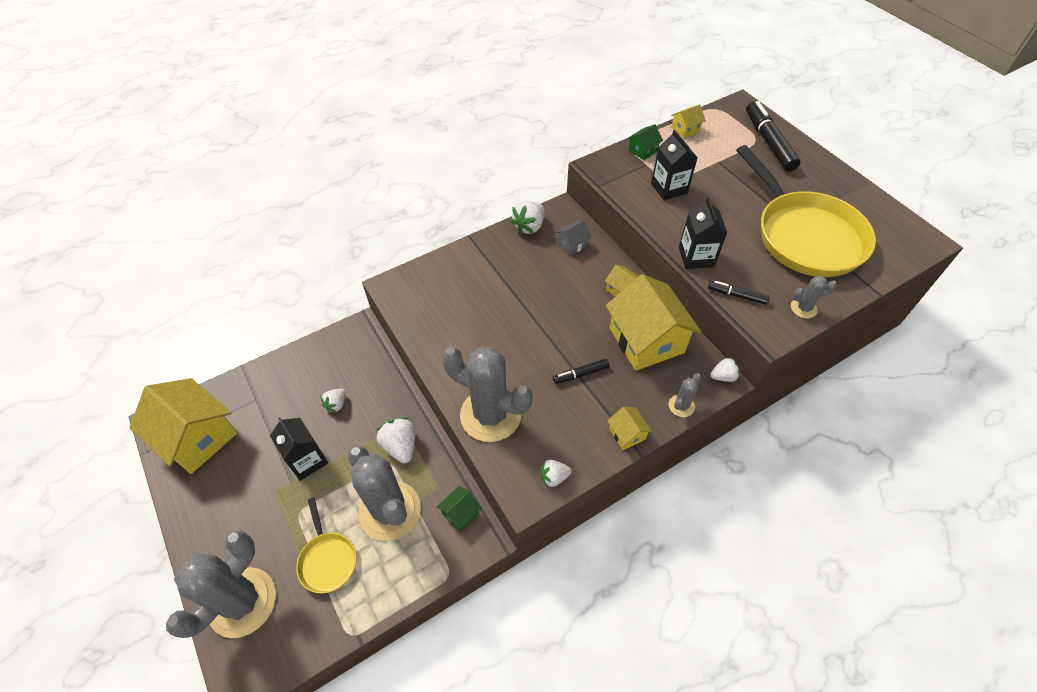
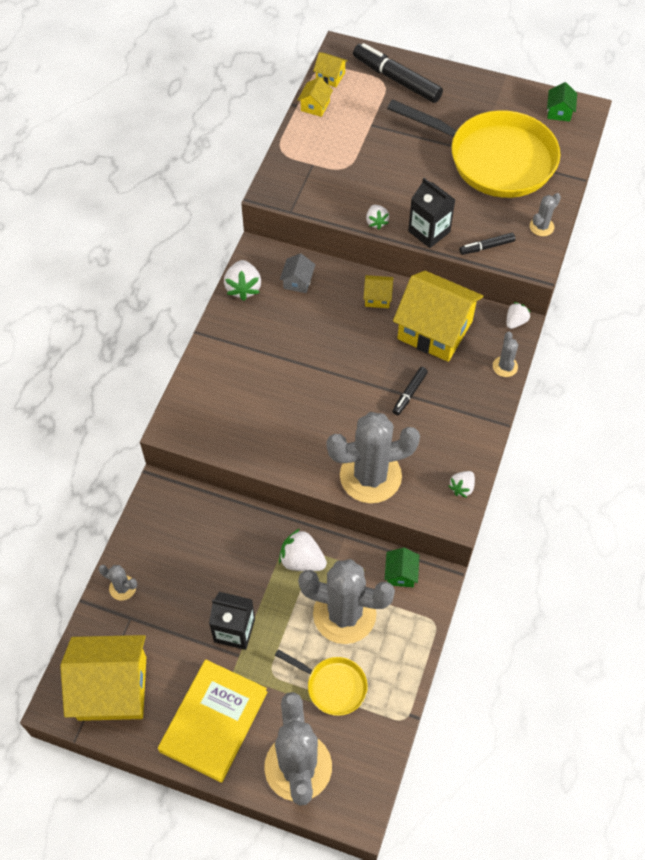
camera: 40 degrees left, 5 degrees up
(228, 515) = (213, 721): none -> yellow book
(273, 376) = (122, 588): none -> grey cactus
(336, 404) = (210, 568): white strawberry -> white strawberry (376, 222)
(627, 434) = (485, 417): yellow house -> yellow house (330, 77)
(643, 151) = (297, 151): green house -> green house (559, 112)
(669, 188) = (352, 177): black carton -> none

